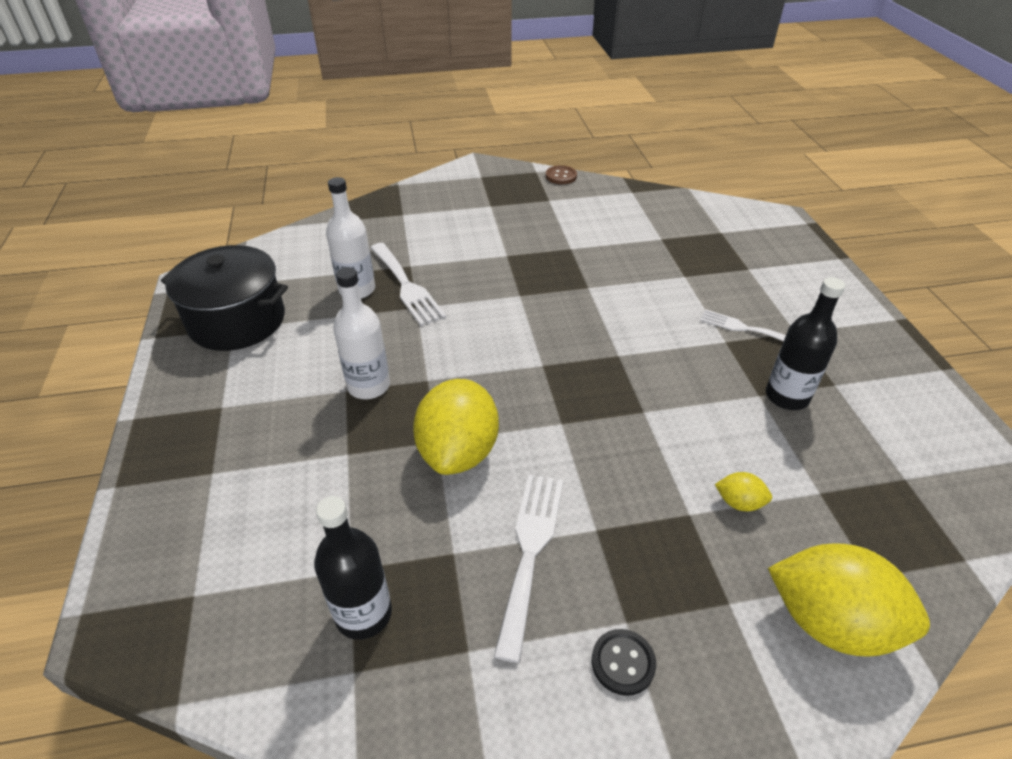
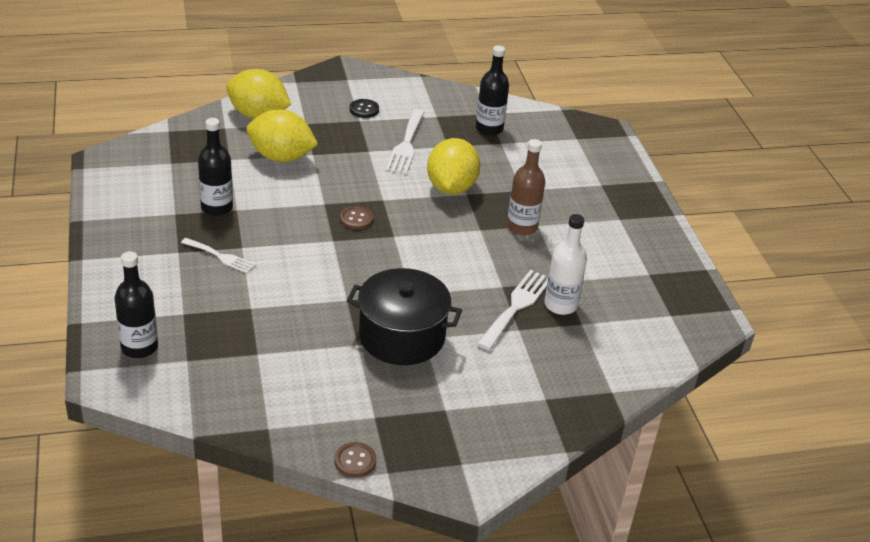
camera: 175 degrees right, 5 degrees down
(237, 320) = (650, 280): black pot -> black pot (402, 336)
(369, 386) = (522, 227): white bottle -> brown bottle
(406, 286) = (516, 306): white fork -> white fork turned 60 degrees clockwise
(594, 388) = (356, 219): none -> brown button
(739, 502) = (281, 157): yellow lemon -> yellow lemon, size x2.29
(769, 240) = (139, 347): none -> black bottle

